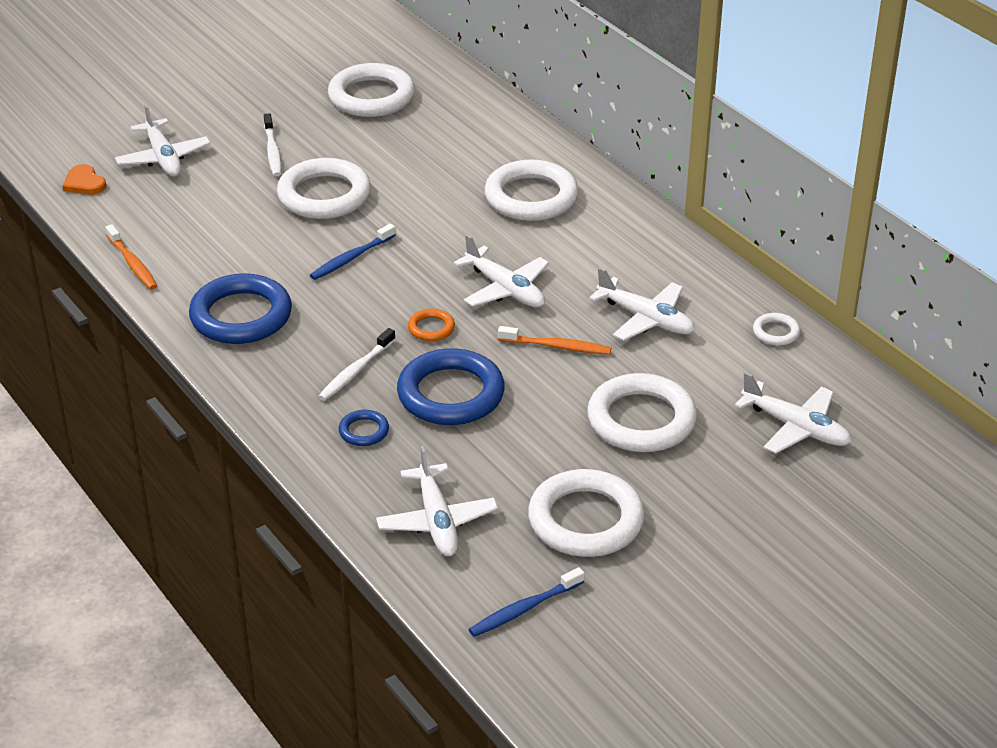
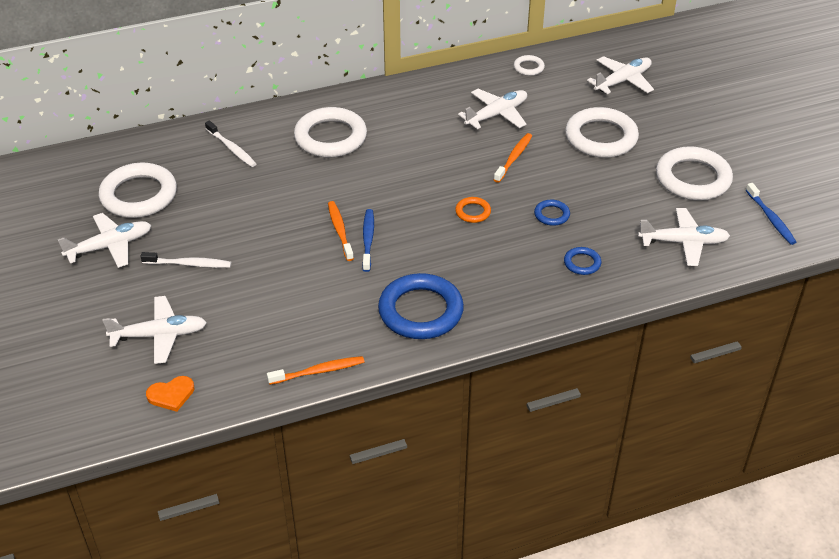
camera: 75 degrees left, 5 degrees up
(324, 195) = (273, 242): white ring -> none
(351, 258) = (368, 240): blue toothbrush -> blue toothbrush turned 150 degrees counterclockwise
(355, 371) = (511, 257): white toothbrush -> white toothbrush (231, 148)
(360, 236) = (340, 230): none -> orange toothbrush
(451, 394) = (551, 215): blue ring -> blue ring, size x0.46
(505, 289) = (439, 169): white plane -> white plane (110, 246)

